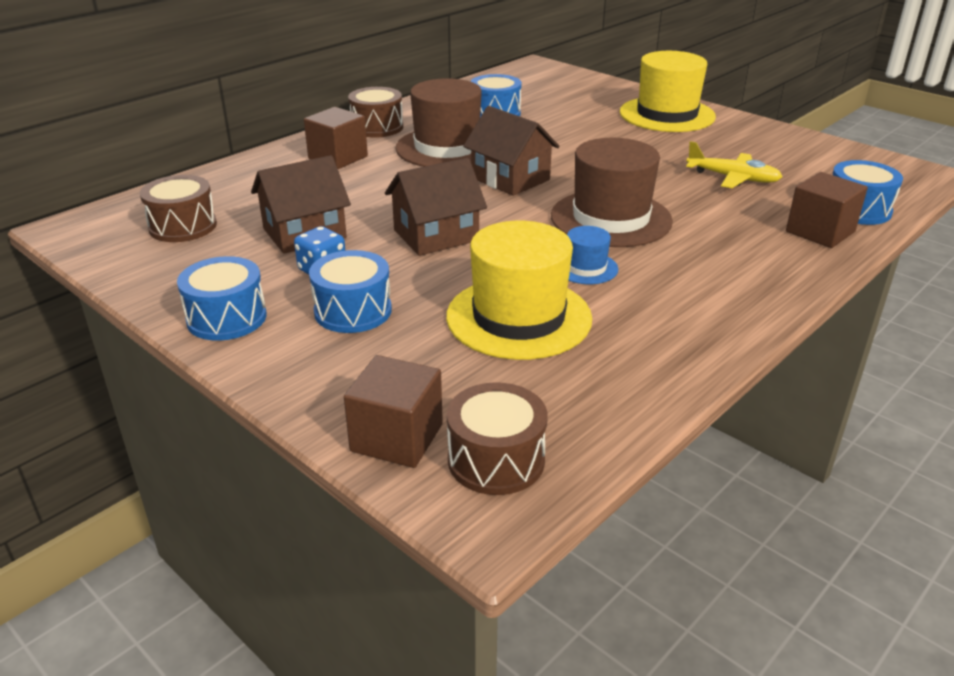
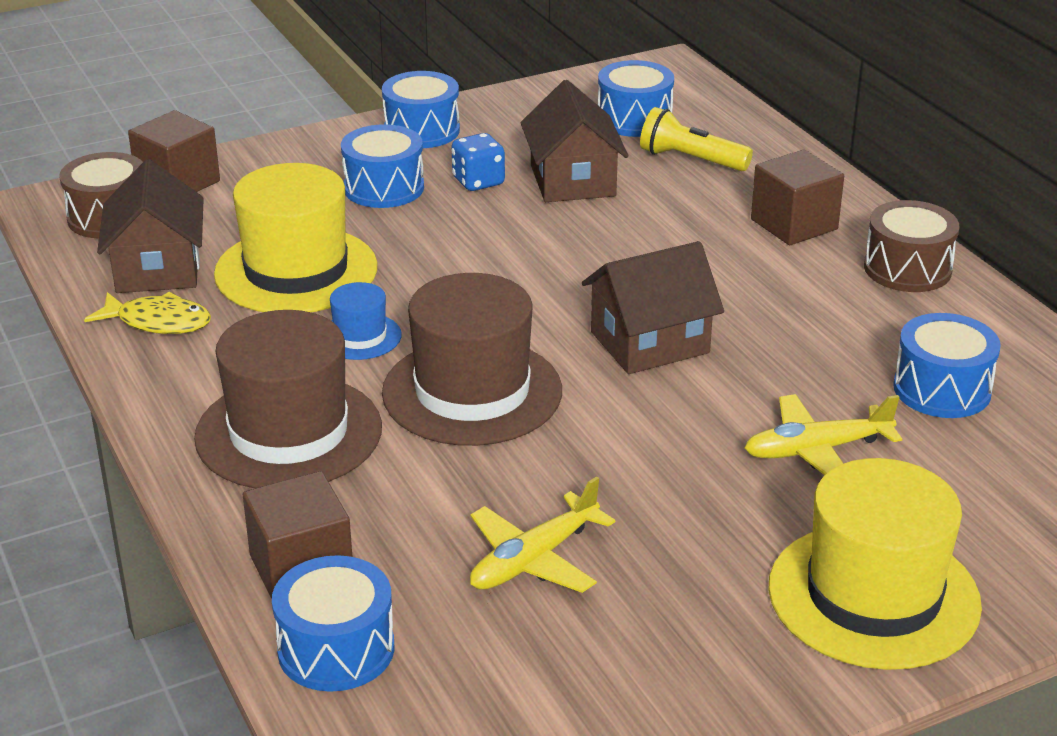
camera: 110 degrees right, 0 degrees up
(183, 226) = (634, 119): brown drum -> blue drum
(253, 197) = (690, 160): none -> yellow flashlight
(436, 235) = (512, 256): brown house -> brown house (158, 268)
(447, 148) = (794, 313): brown hat -> brown hat (289, 432)
(574, 132) = (816, 450): none -> yellow plane
(646, 361) = (158, 322): none -> yellow fish

